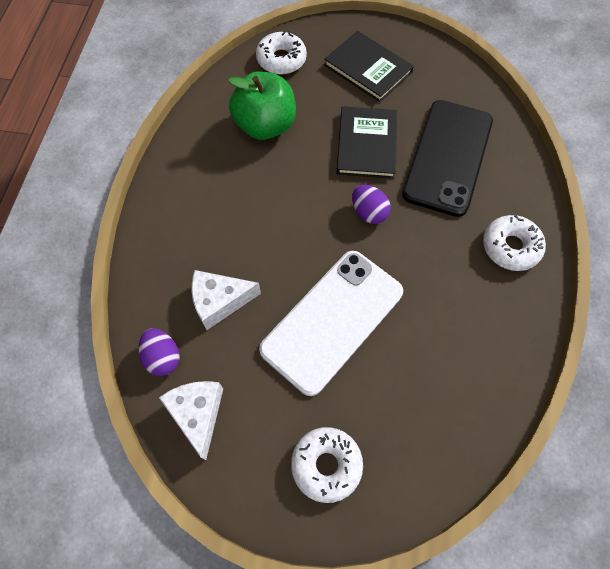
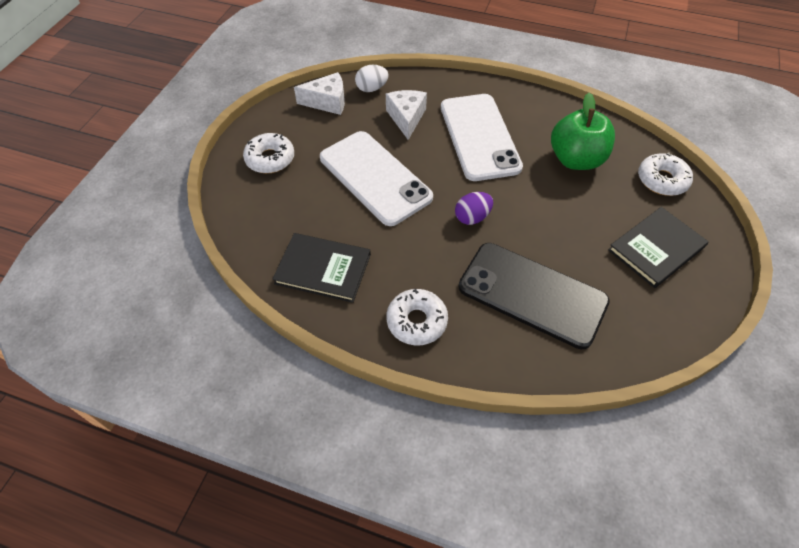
camera: 100 degrees right, 10 degrees down
(163, 357) = (372, 88): purple egg -> white egg
(243, 216) = (479, 137): none -> white phone
(366, 144) = (551, 229): black book -> black book (323, 269)

